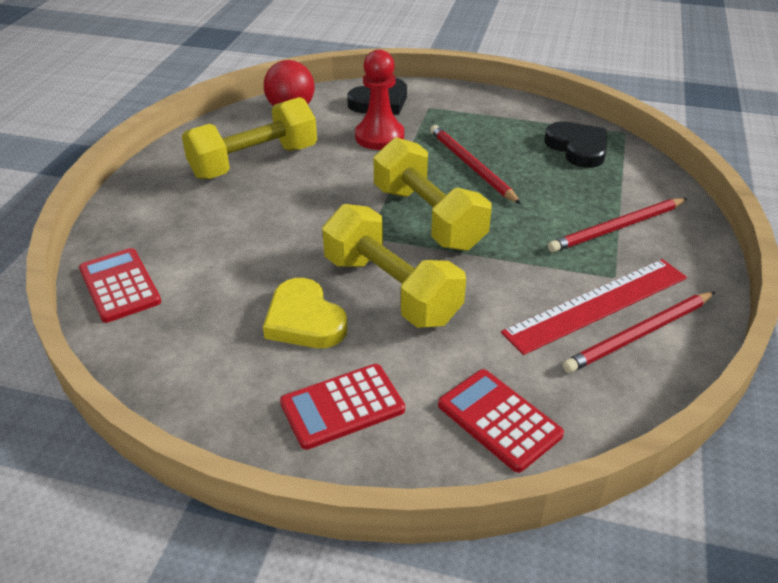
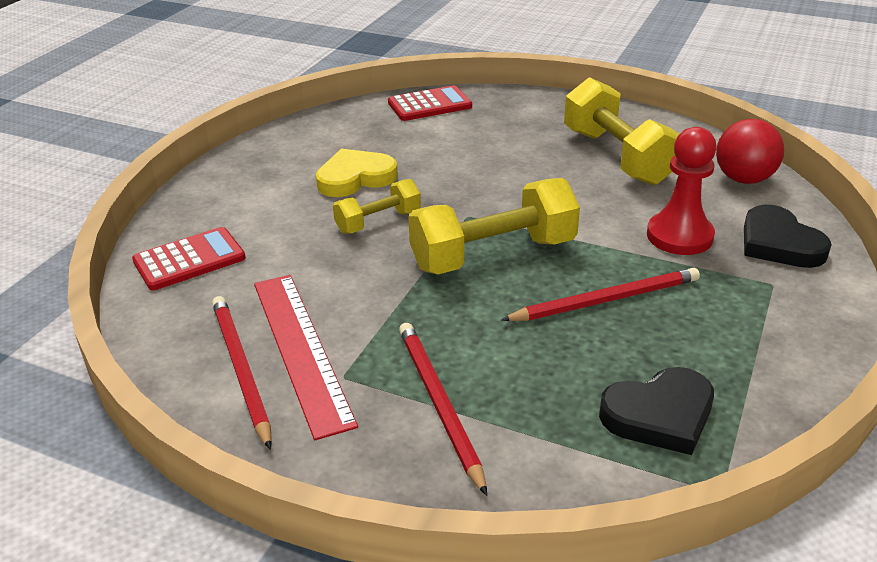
camera: 100 degrees right, 5 degrees down
(342, 406) = (249, 190): red calculator -> none
(391, 290) = (378, 222): yellow dumbbell -> yellow dumbbell, size x0.56

